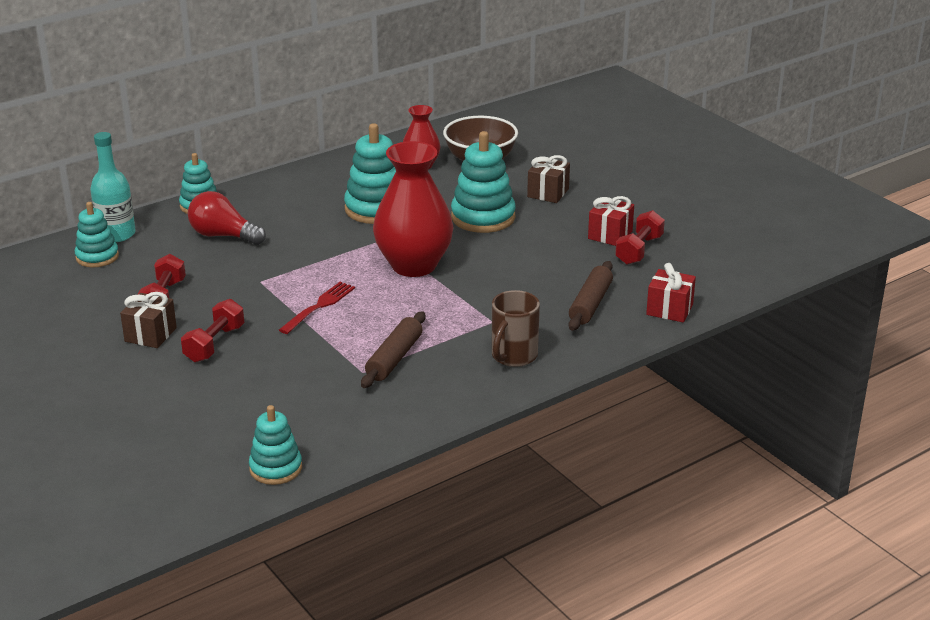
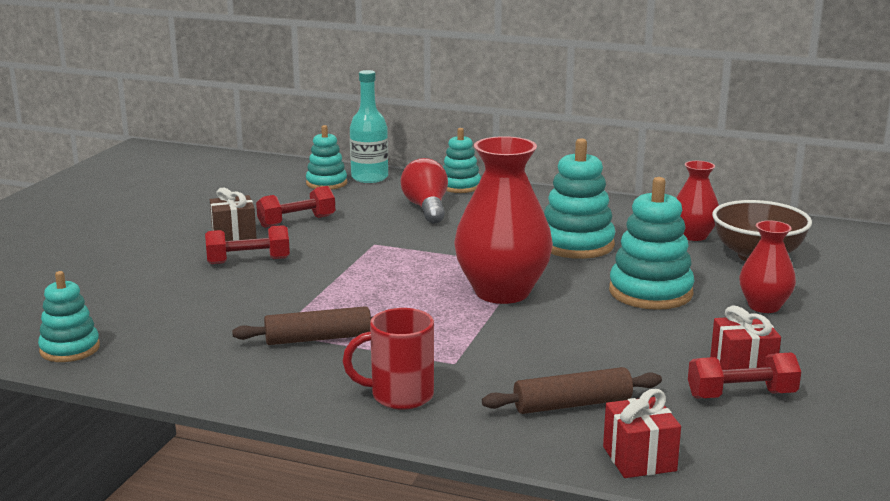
camera: 55 degrees right, 10 degrees down
(319, 306) = (366, 278): red fork -> none
(513, 356) = (399, 396): brown mug -> red mug
(548, 193) = (764, 306): brown gift -> red vase

